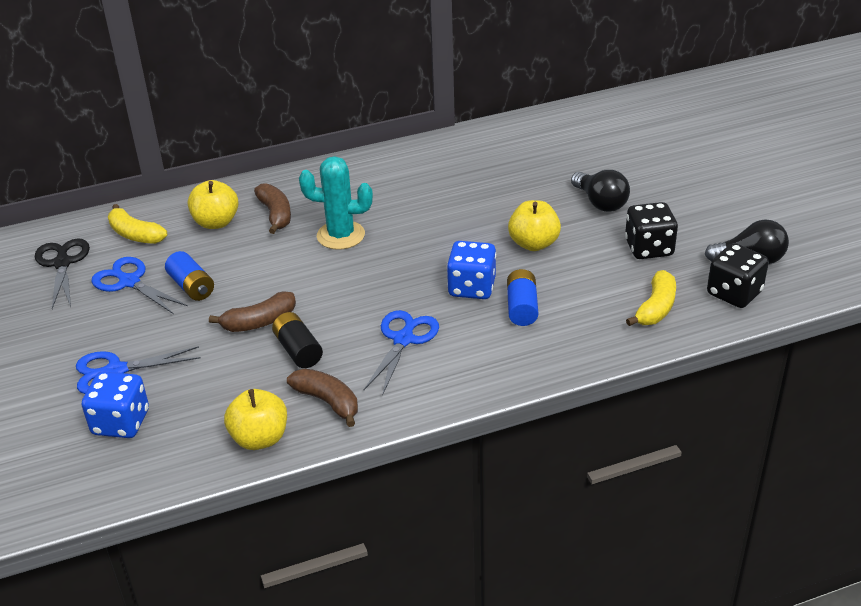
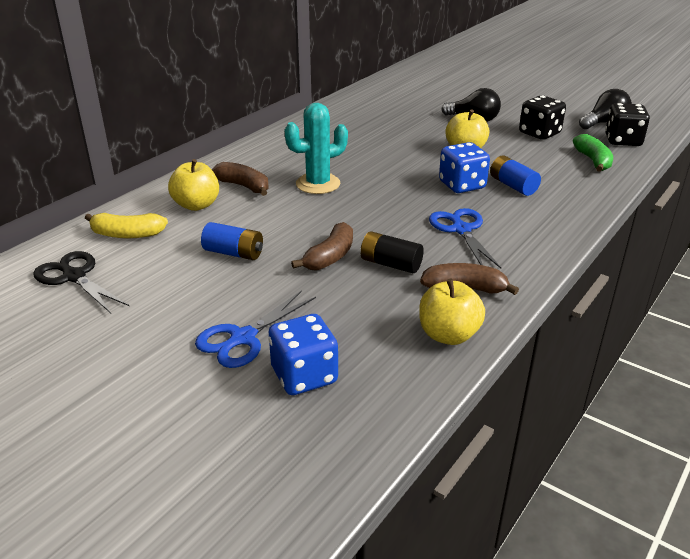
camera: 35 degrees left, 5 degrees down
(129, 282) = (167, 268): blue scissors -> none
(656, 308) = (593, 161): yellow banana -> green banana

